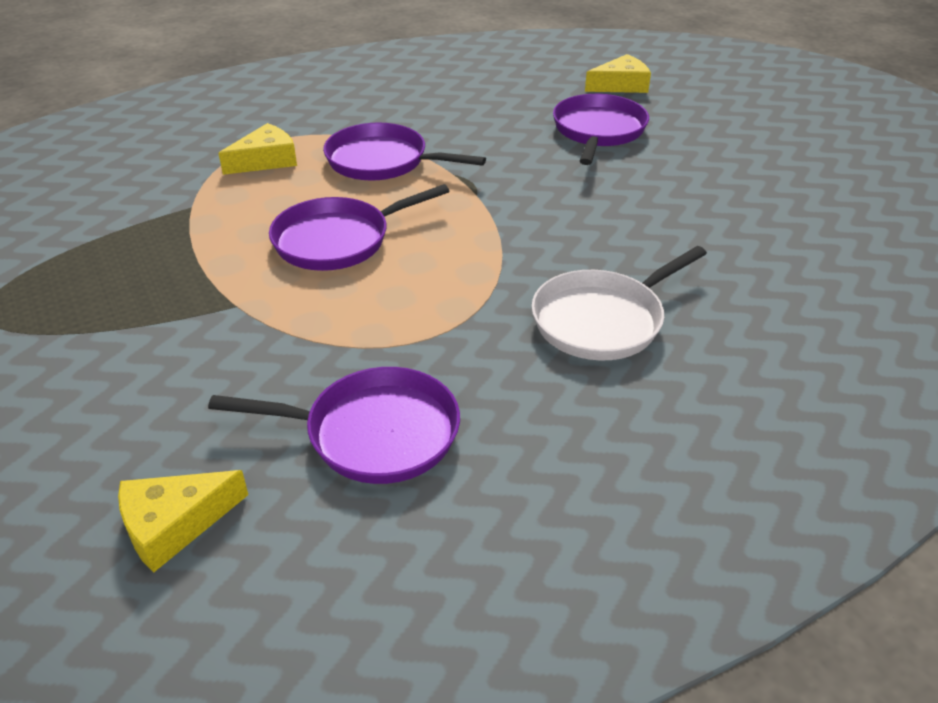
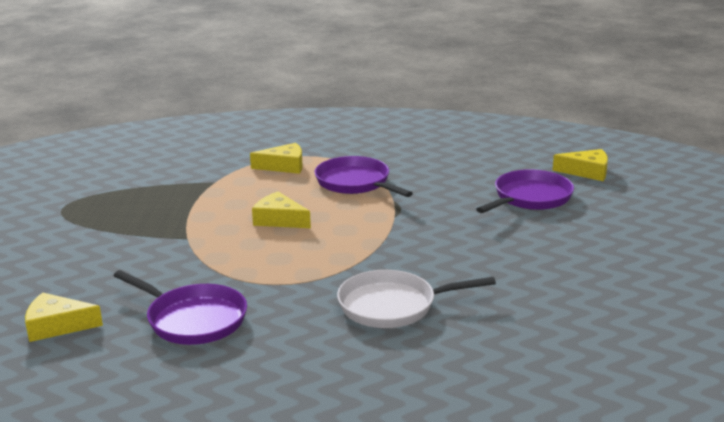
camera: 30 degrees right, 15 degrees down
(338, 240) = (279, 220): purple pan -> yellow cheese

